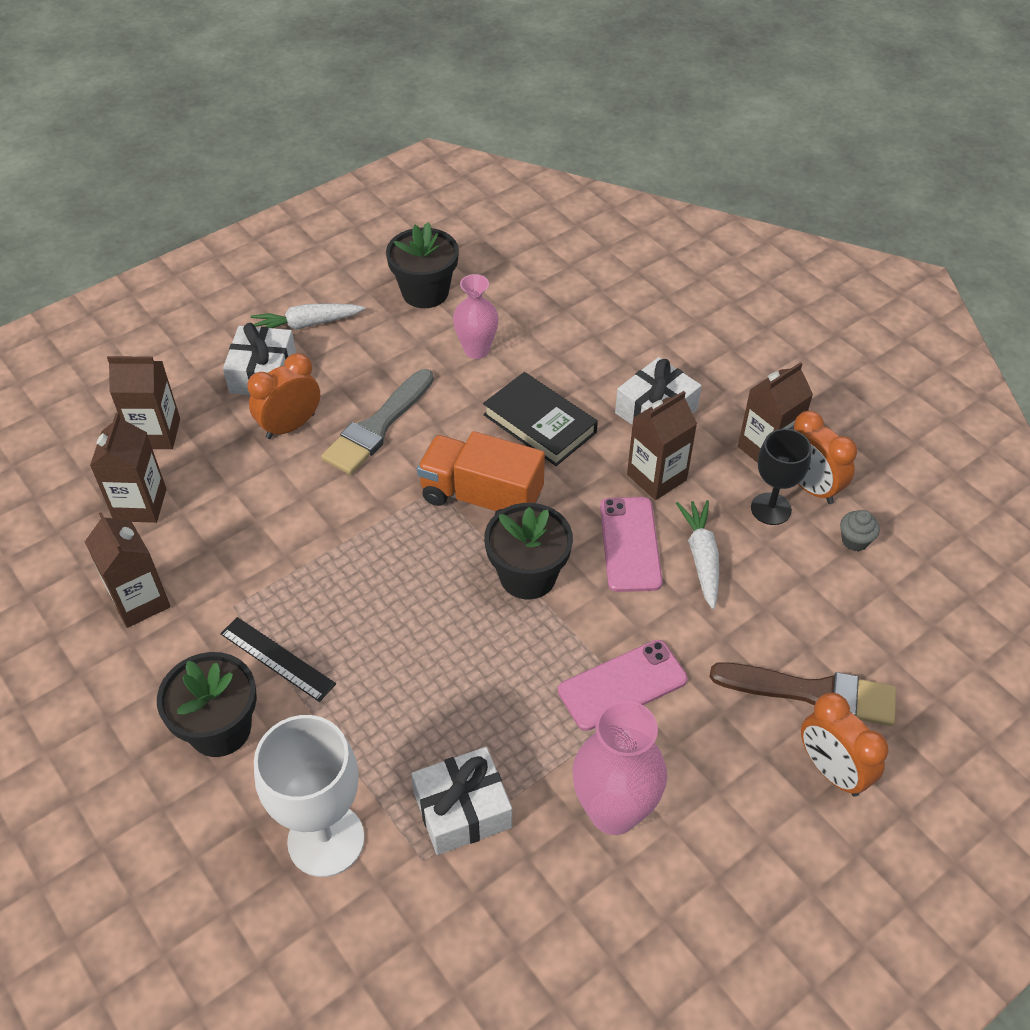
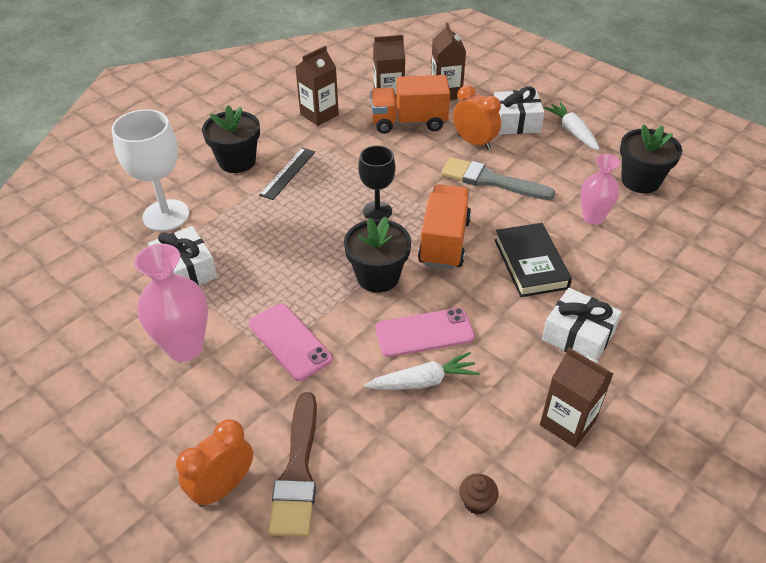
camera: 80 degrees right, 5 degrees down
(212, 490) = (409, 122): none -> orange truck
(539, 424) = (530, 264): black book -> black book turned 45 degrees counterclockwise
(656, 477) = (501, 343): brown carton -> none
(771, 509) = (494, 429): black goblet -> black goblet (377, 211)
(810, 487) = (532, 461): orange clock -> none
(854, 540) = (477, 502): grey cupcake -> brown cupcake

